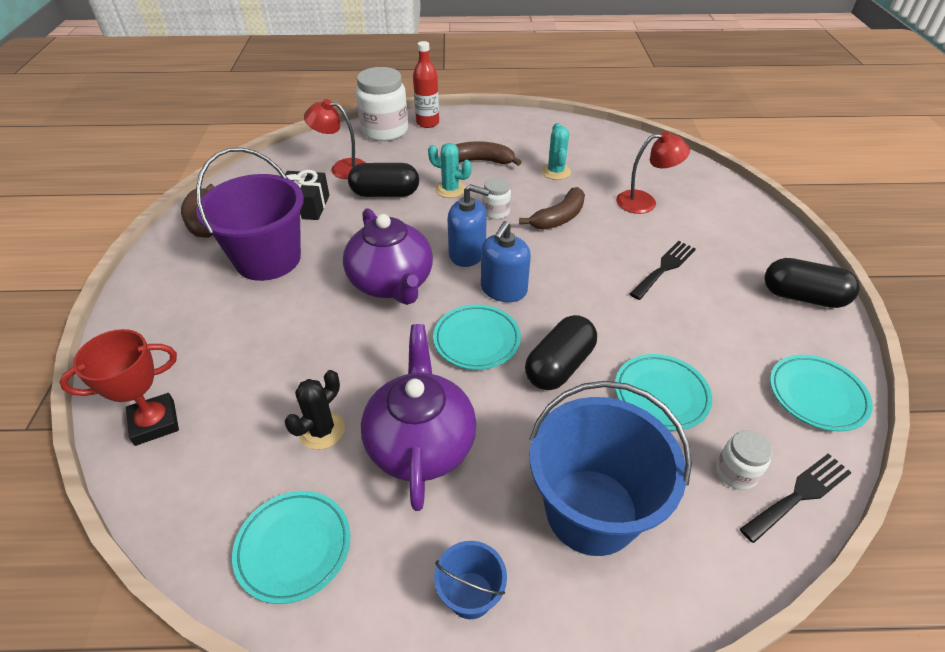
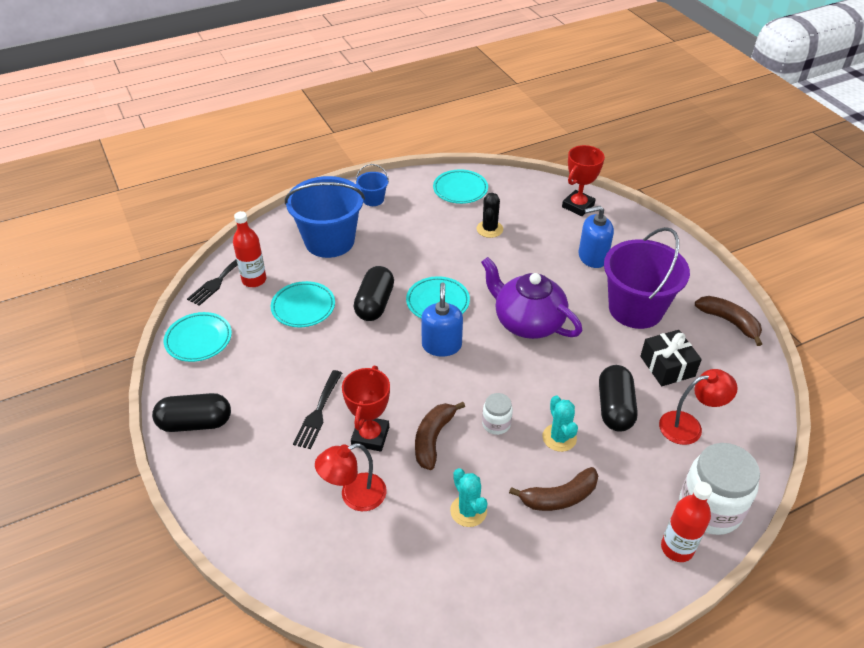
camera: 155 degrees right, 0 degrees up
(385, 193) = (614, 408): black capsule -> black capsule turned 60 degrees counterclockwise
(421, 443) = (433, 240): purple teapot -> none
(450, 189) = (559, 438): turquoise cactus -> turquoise cactus turned 75 degrees clockwise
(467, 253) = (490, 368): blue soap dispenser -> blue soap dispenser (592, 257)
(617, 235) = (370, 436): none -> red trophy
(736, 472) = (254, 280): white jar -> red bottle

